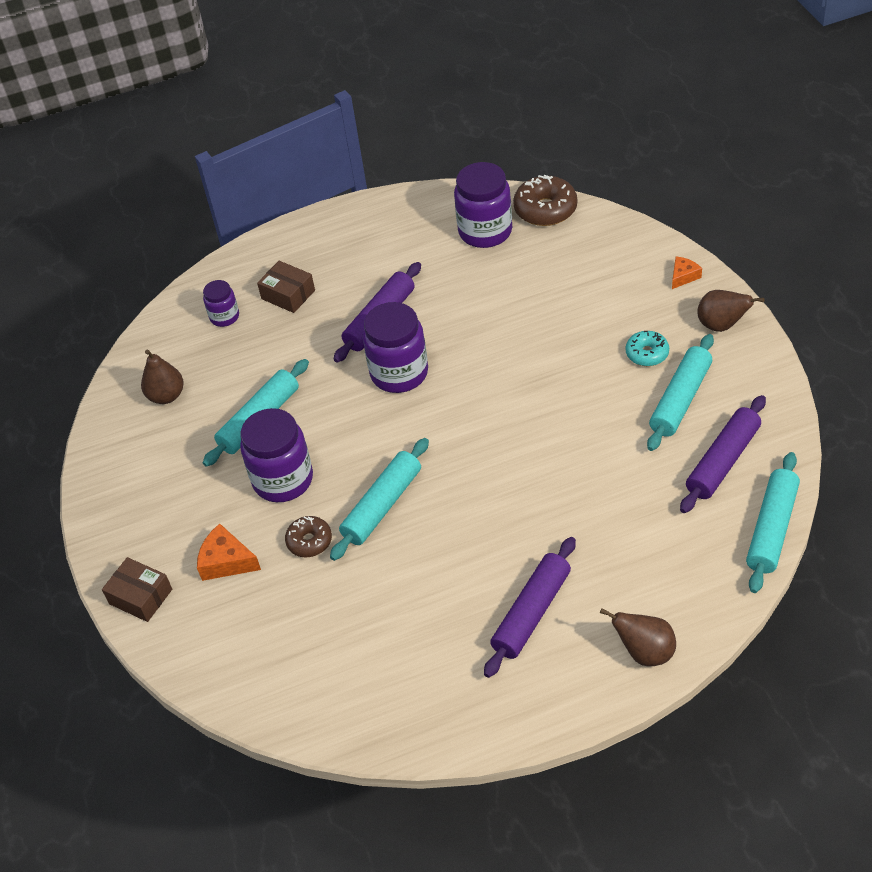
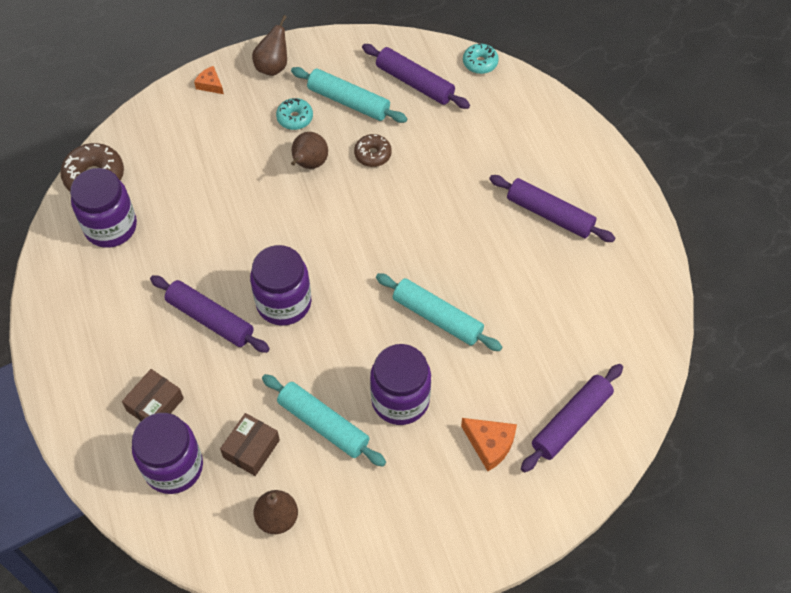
camera: 95 degrees left, 10 degrees up
(140, 596) = (525, 518): brown box -> brown box (251, 449)
(224, 317) = (173, 467): purple jar -> purple jar, size x1.84
(226, 561) = (490, 444): orange cheese -> orange cheese turned 75 degrees counterclockwise
(247, 638) = (571, 421): none -> purple rolling pin
(309, 541) = (472, 375): brown donut -> brown donut (373, 154)
(645, 652) = (584, 147): brown pear -> brown pear (309, 164)
(771, 528) = (480, 63): turquoise rolling pin -> turquoise donut

